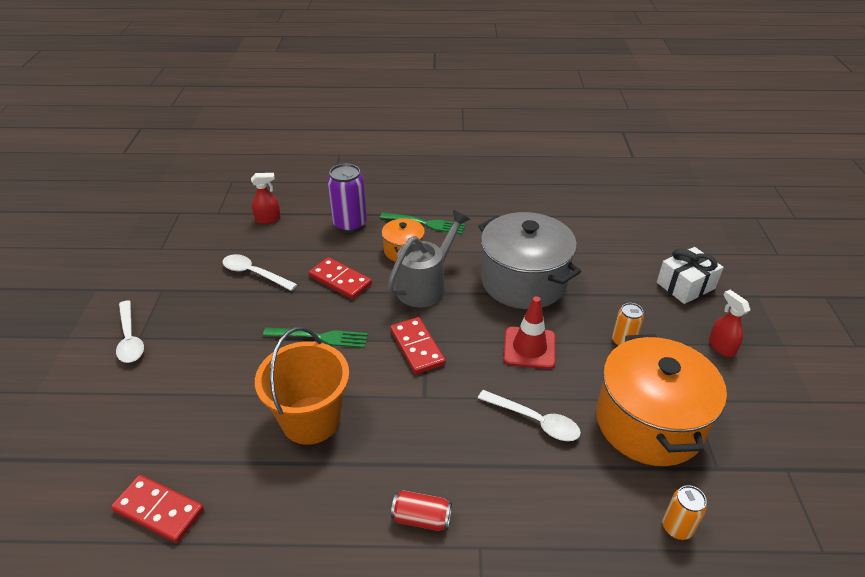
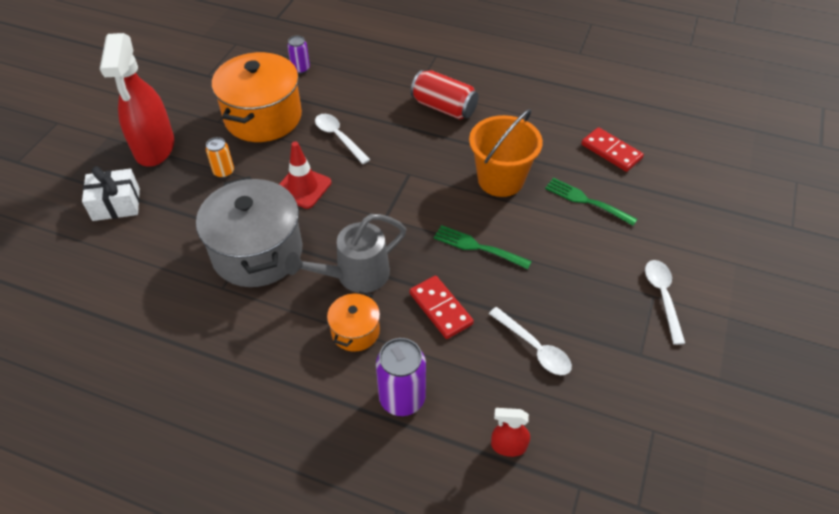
camera: 160 degrees left, 10 degrees up
(417, 347) = (395, 213): red domino -> none
(421, 518) = (444, 107): red can -> red can, size x1.71
(425, 223) = (308, 369): green fork -> green fork (587, 201)
(677, 527) = (300, 69): orange can -> purple can
(721, 347) = (154, 148): red spray bottle -> red spray bottle, size x2.31

